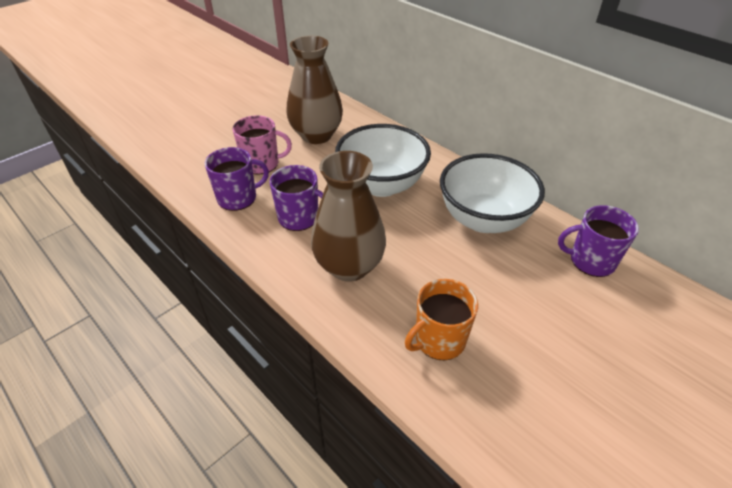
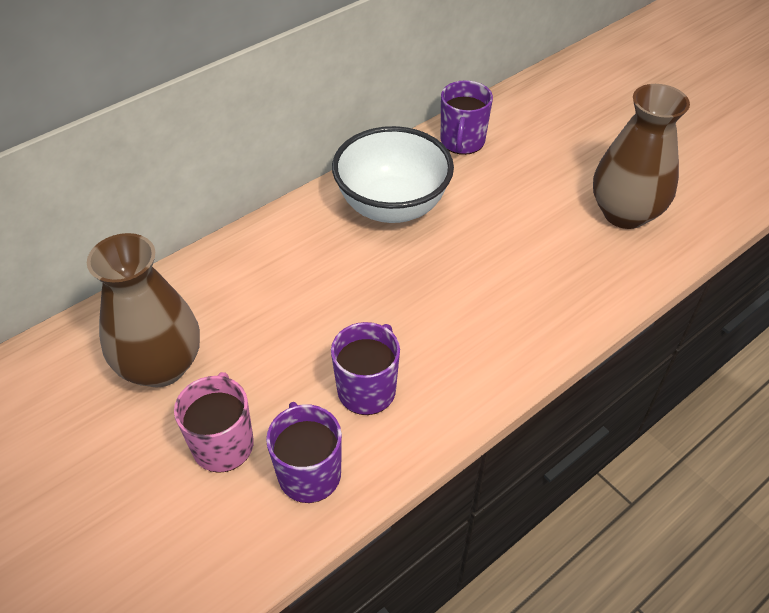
camera: 85 degrees left, 5 degrees up
(349, 266) = (463, 337): brown vase -> brown vase (625, 213)
(381, 185) = (310, 293): white bowl -> none
(439, 340) = (568, 269): orange mug -> none

